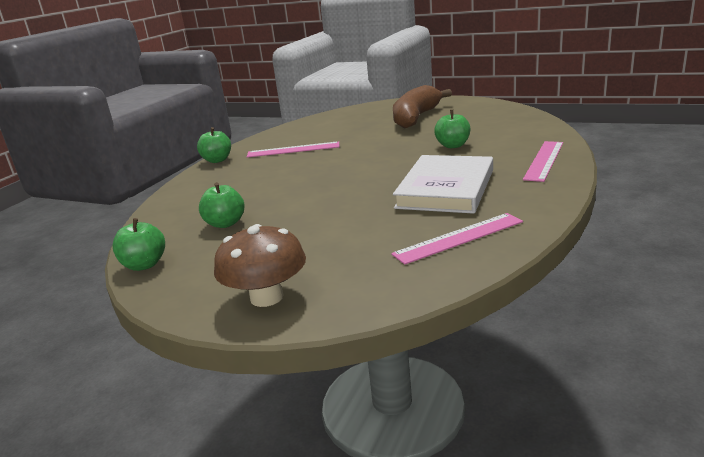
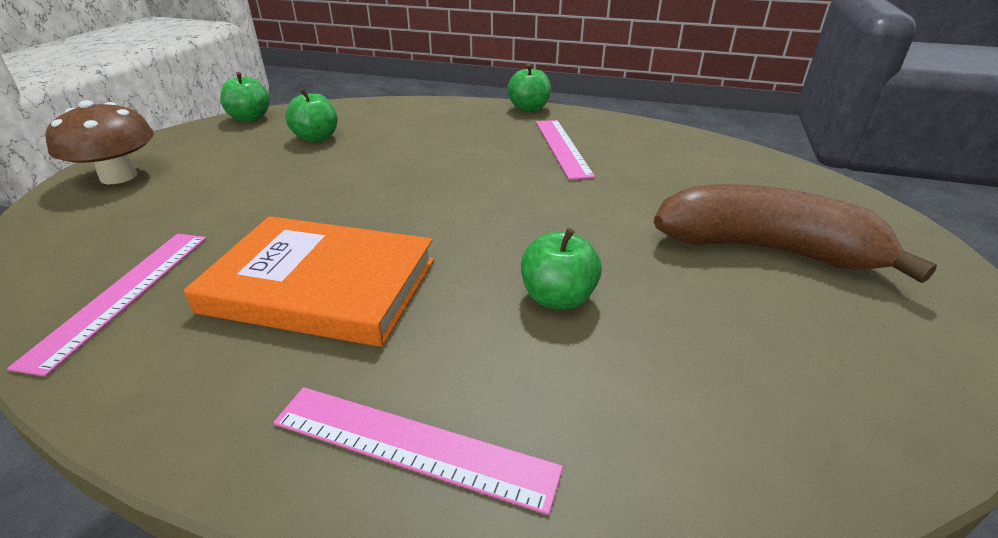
camera: 80 degrees right, 10 degrees up
(446, 188) = (321, 285): white book -> orange book
(458, 238) = (123, 294): pink ruler -> pink ruler turned 45 degrees clockwise

